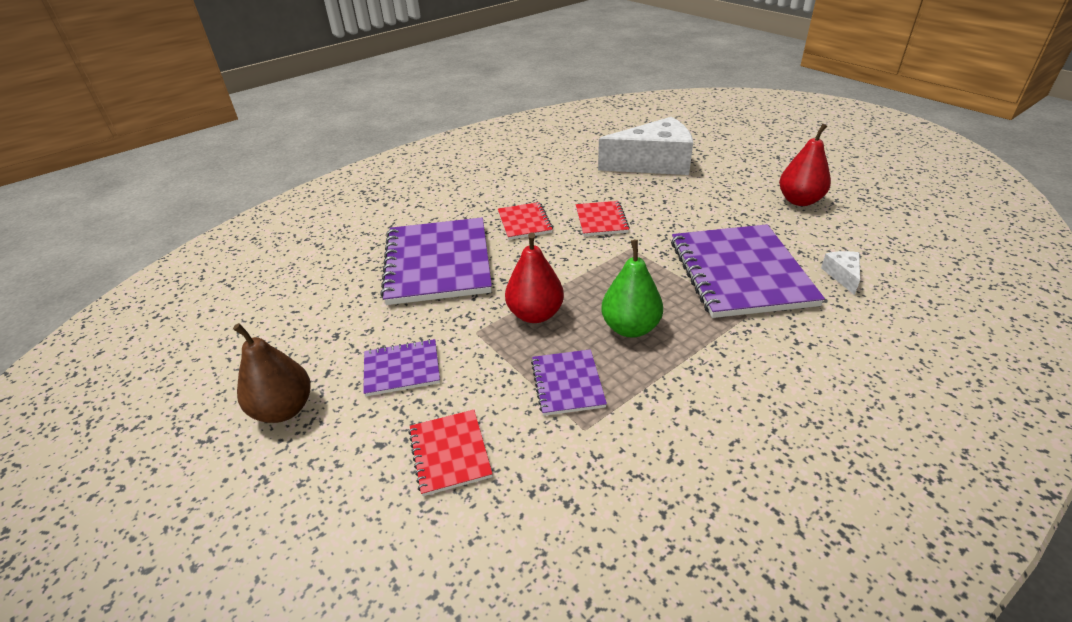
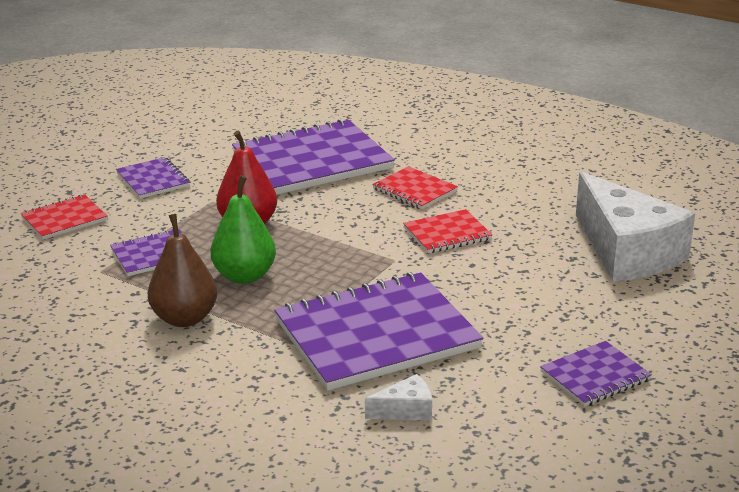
camera: 70 degrees right, 10 degrees down
(284, 409) = (97, 148): brown pear -> brown pear (185, 318)
(524, 222) = (414, 190): red notebook -> red notebook turned 75 degrees clockwise
(799, 201) = (595, 376): red pear -> purple notebook

